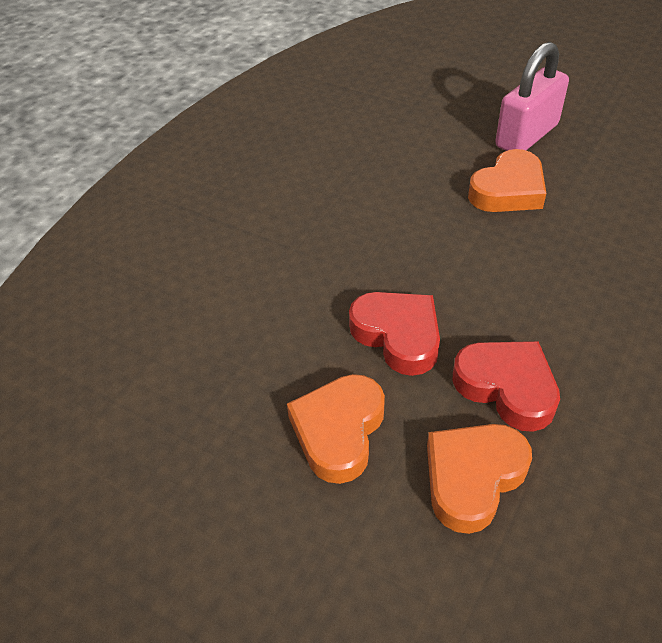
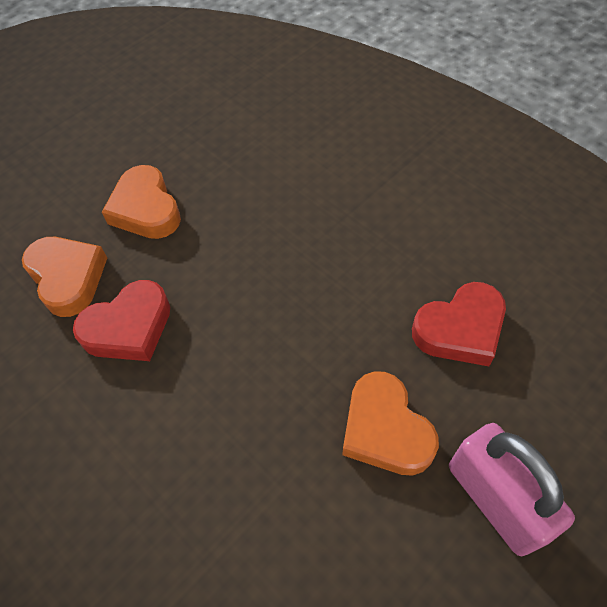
camera: 105 degrees right, 10 degrees up
(339, 431) = (146, 209): orange heart -> orange heart turned 150 degrees counterclockwise
(398, 335) = (216, 266): red heart -> red heart (460, 329)

